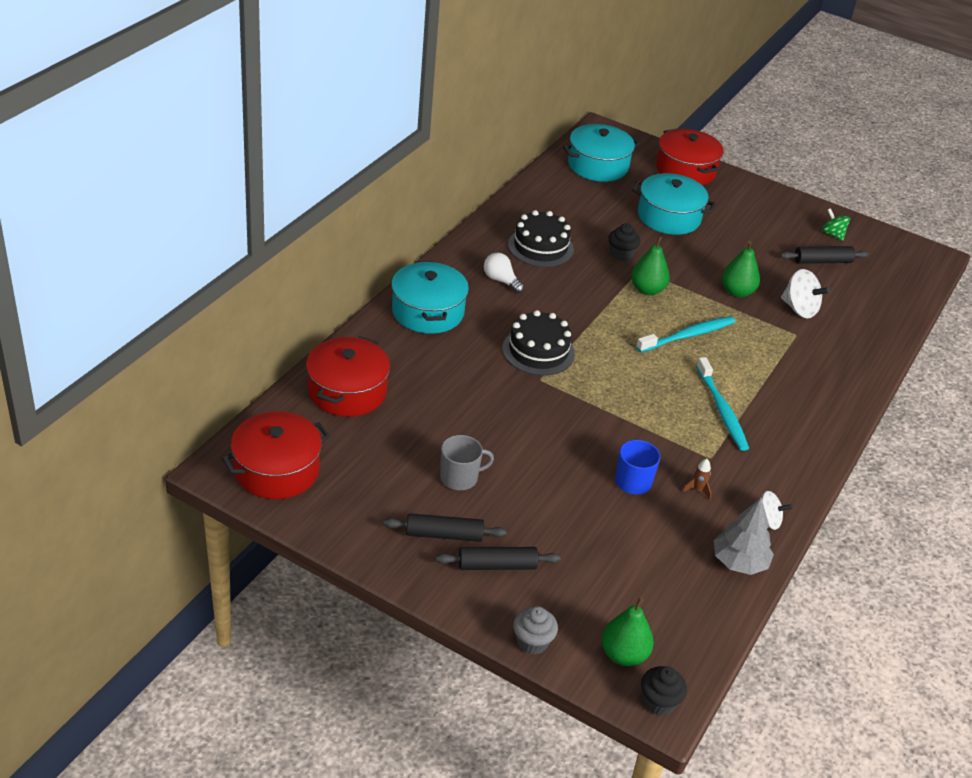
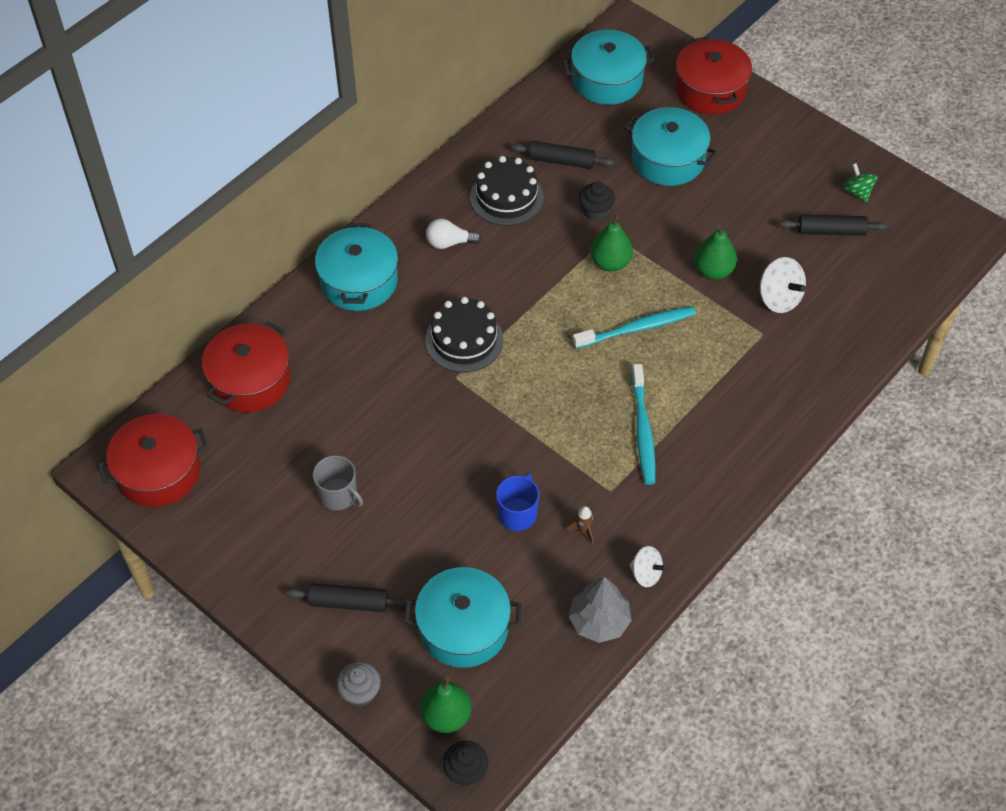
camera: 15 degrees right, 15 degrees up
(444, 535) = (305, 562): black rolling pin -> black rolling pin (561, 161)
(460, 477) = (338, 495): grey mug -> grey mug turned 45 degrees clockwise
(501, 281) = (449, 242): white light bulb -> white light bulb turned 60 degrees counterclockwise
(614, 578) = (463, 628): none -> turquoise pot

